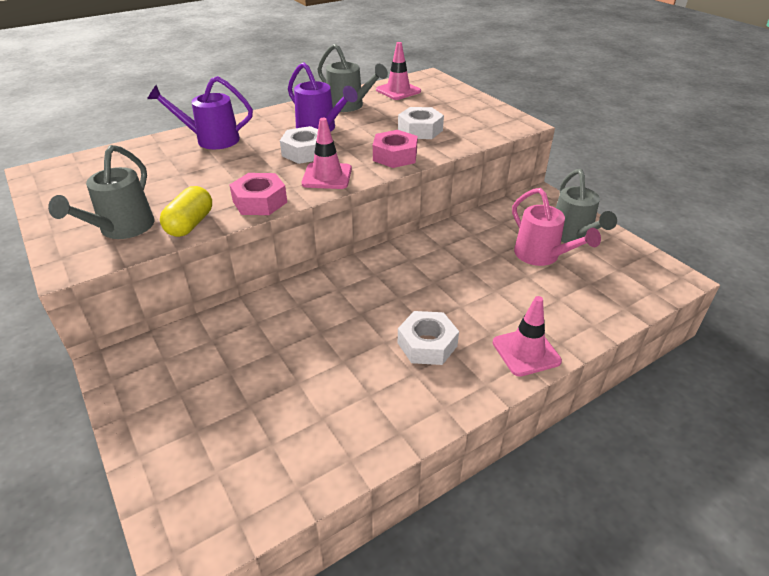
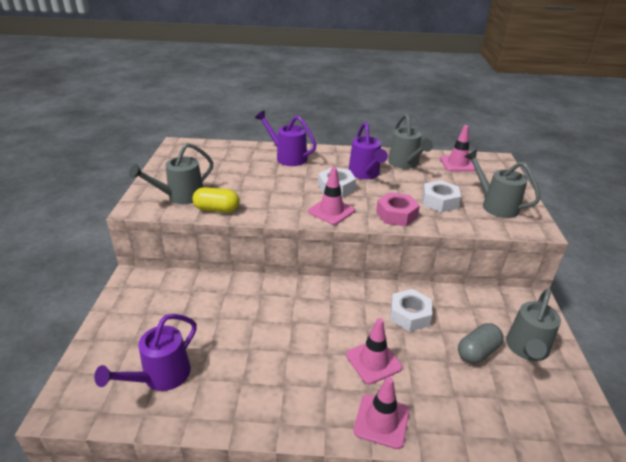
camera: 35 degrees right, 5 degrees down
(190, 224) = (217, 209): yellow capsule -> yellow capsule turned 45 degrees clockwise
(259, 202) = (270, 211): pink nut -> none
(275, 443) = (160, 377): none -> purple watering can
(427, 344) = (313, 370): white nut -> white nut (409, 315)
(469, 116) = (495, 205): none -> grey watering can
(470, 308) = (373, 361): none -> pink traffic cone
(542, 256) = (477, 352): pink watering can -> grey capsule

